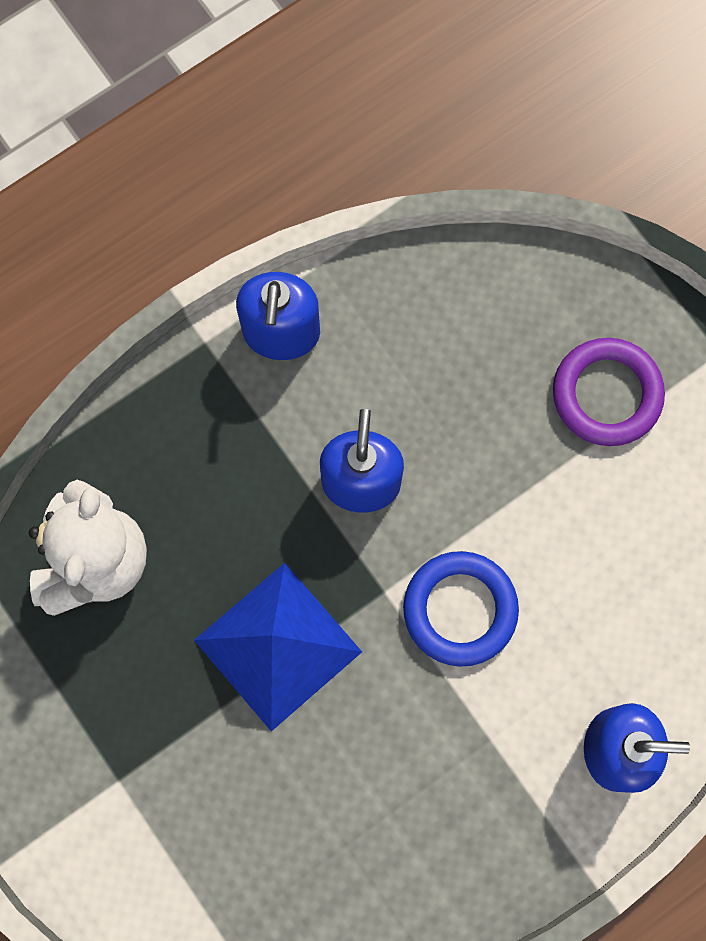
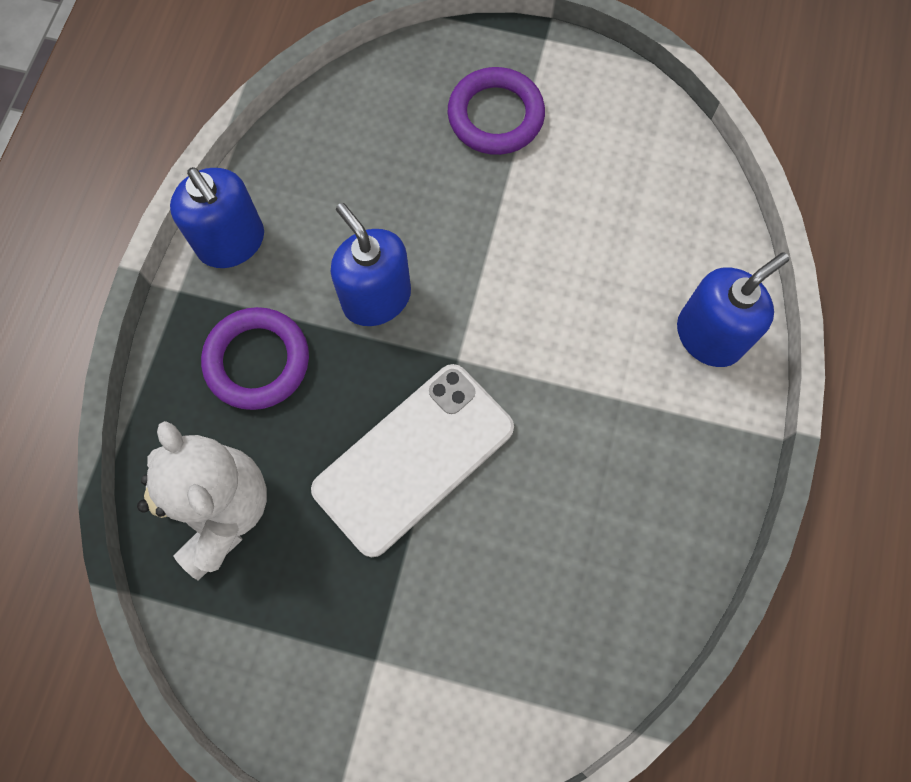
camera: 40 degrees left, 5 degrees down
(220, 458) = (257, 361): none -> purple ring
(278, 645) = (413, 458): blue pyramid -> white phone
(460, 609) = (521, 329): blue ring -> none

